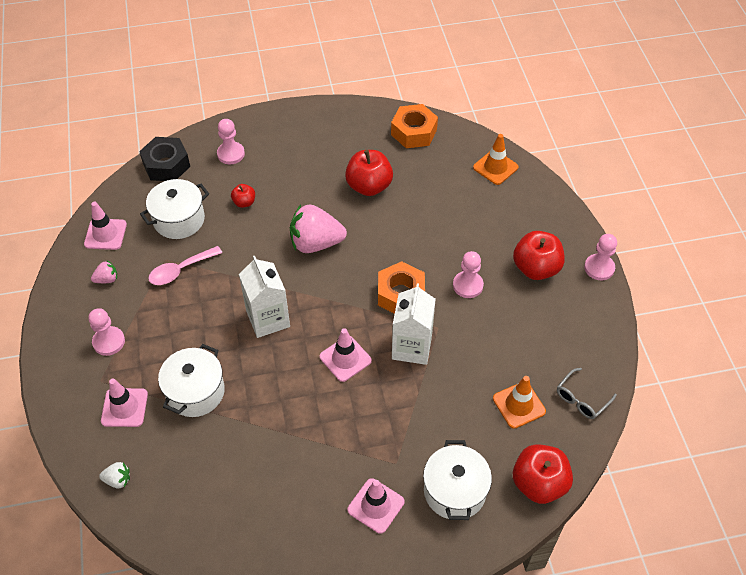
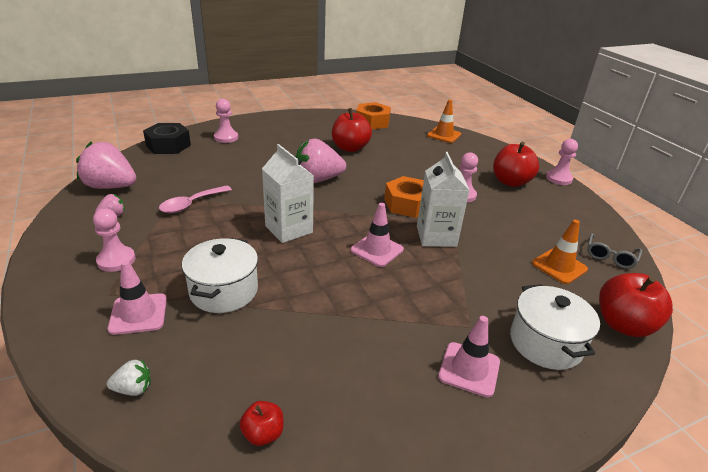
camera: 15 degrees left, 20 degrees down
(105, 234) = (110, 187): pink traffic cone -> pink strawberry
(179, 220) = (185, 174): white pot -> none
(244, 202) = (245, 161): red apple -> red apple (263, 434)

